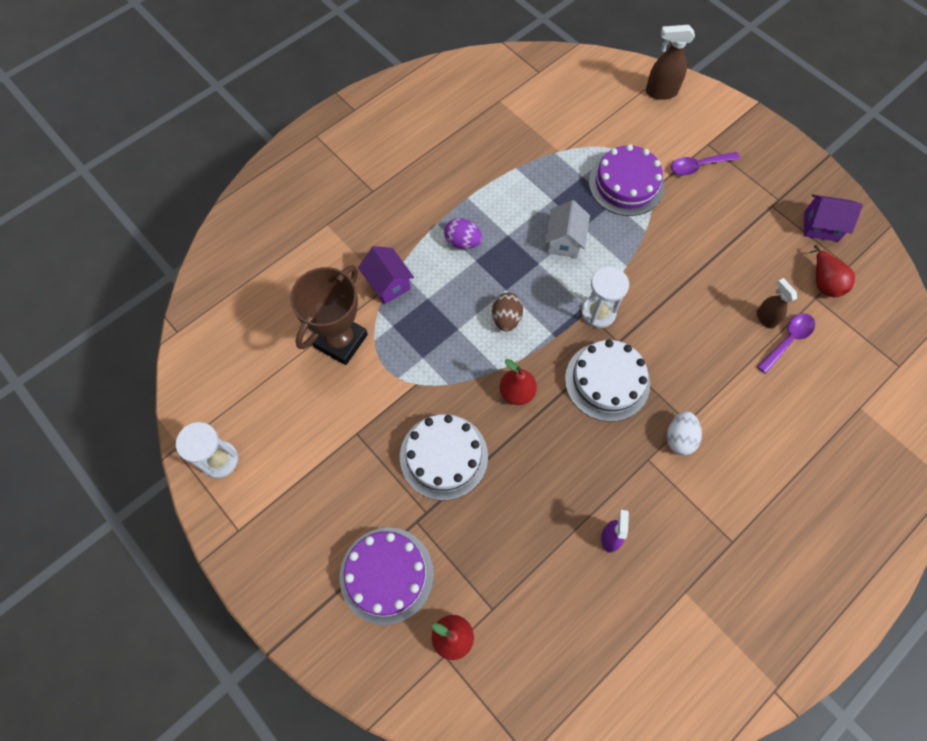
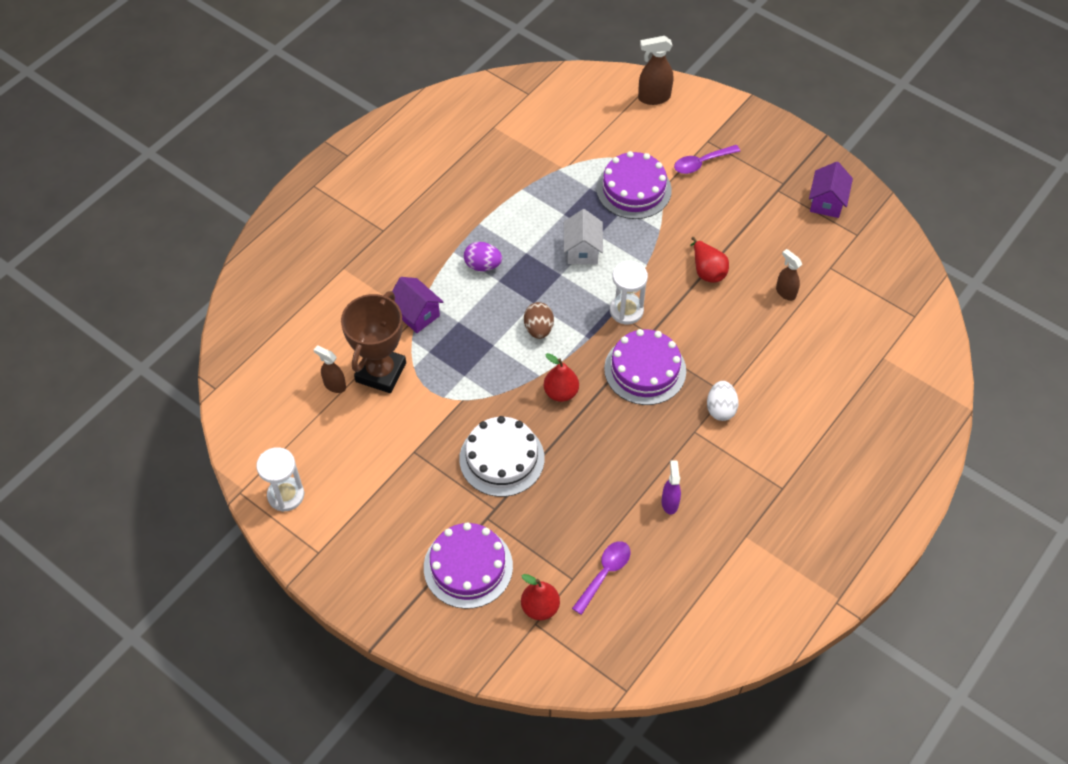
camera: 10 degrees left, 10 degrees down
(292, 347) = (334, 385): none -> brown spray bottle
(607, 381) = (645, 370): white cake -> purple cake
(788, 340) = (809, 309): purple spoon -> purple spoon (604, 573)
(821, 226) = (826, 202): purple house -> purple house turned 75 degrees counterclockwise
(823, 282) = (836, 252): red pear -> red pear (707, 271)

